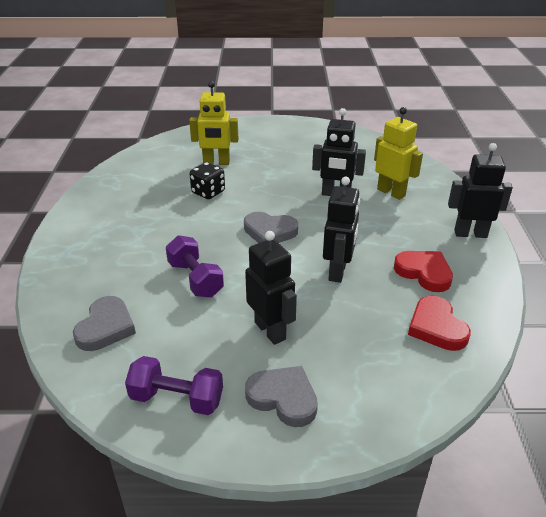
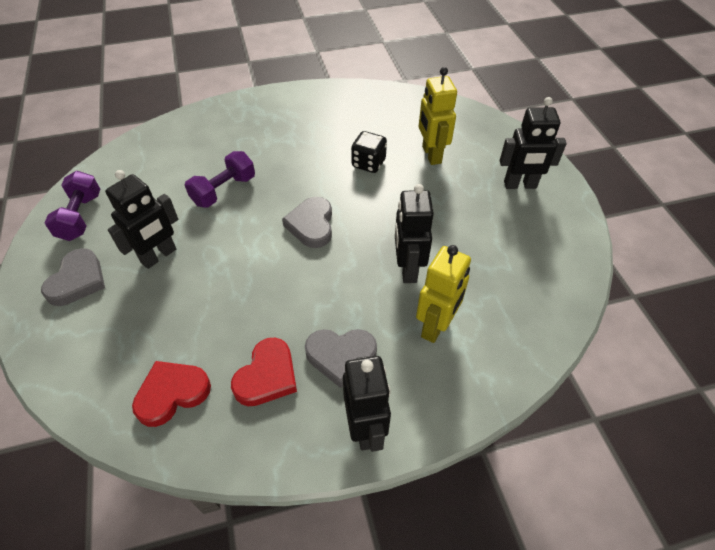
camera: 75 degrees right, 15 degrees up
(106, 327) = (157, 157): grey heart -> grey heart (341, 356)
(338, 271) = (254, 293): black robot -> black robot (520, 185)

